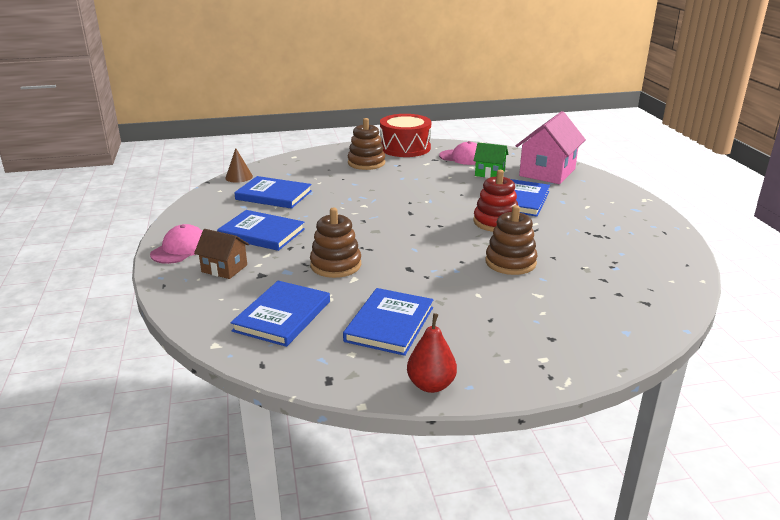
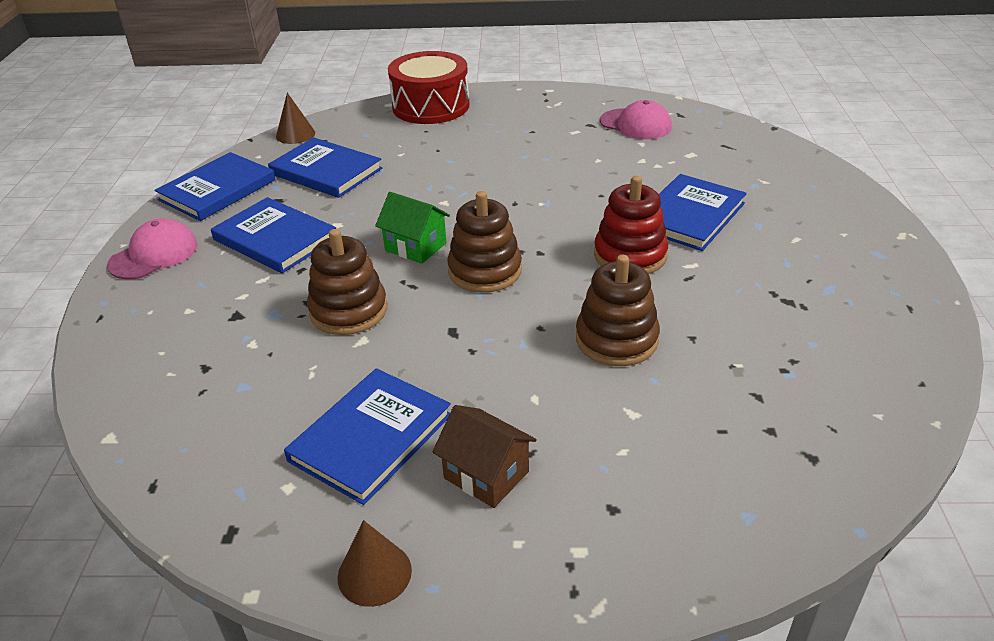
camera: 15 degrees right, 10 degrees up
(224, 268) = (193, 297): brown house -> brown house (486, 475)
(282, 316) = (226, 398): blue book -> blue book (217, 190)
(366, 163) = (485, 124): brown stacking toy -> brown stacking toy (485, 271)
(405, 148) = (556, 100): red drum -> red drum (431, 106)
(431, 385) = (374, 573): red pear -> brown cone
(489, 173) = (664, 158): green house -> green house (415, 247)
(547, 172) = (758, 164): pink house -> none

